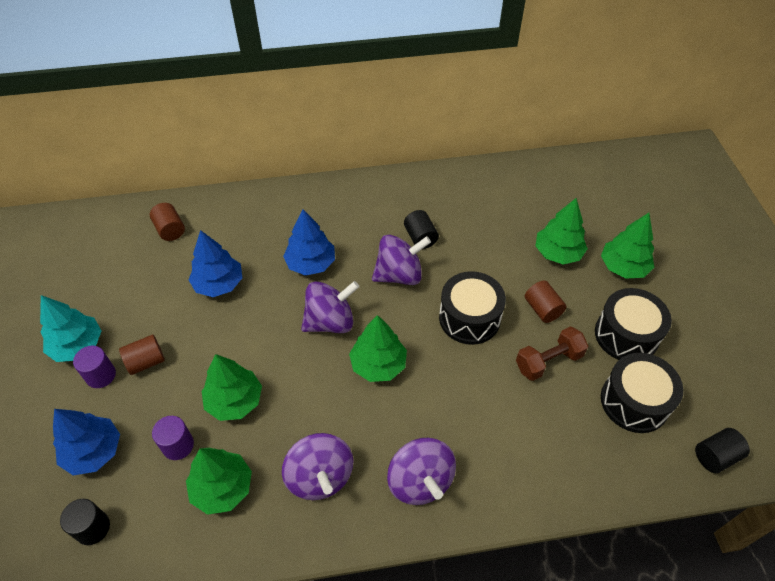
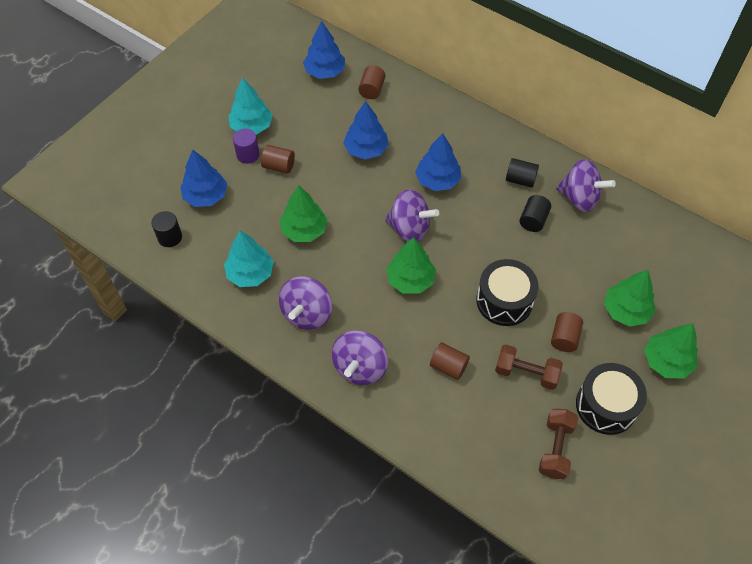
camera: 45 degrees right, 5 degrees up
(106, 244) = (325, 72): none -> blue tree
(178, 445) = (250, 230): purple cylinder -> none
(222, 488) = (250, 273): green tree -> turquoise tree
(399, 274) = (489, 234): purple spinning top -> purple spinning top (579, 198)
(488, 410) = (448, 366): none -> brown cylinder
(634, 402) = (555, 449): black drum -> brown dumbbell
(715, 456) = (570, 529): black cylinder -> black cylinder (520, 180)

